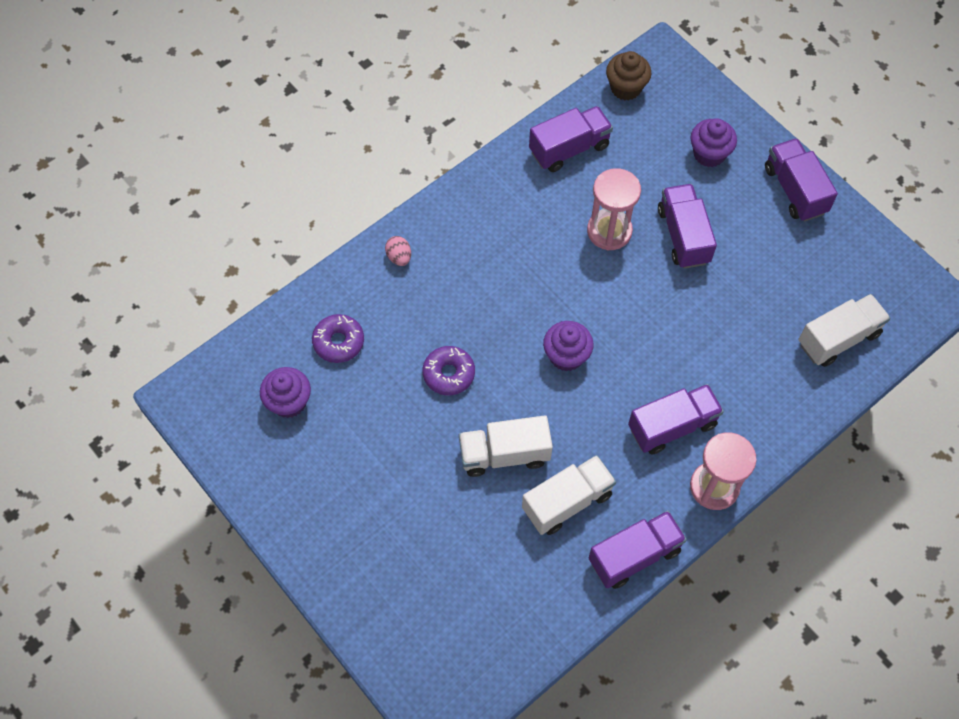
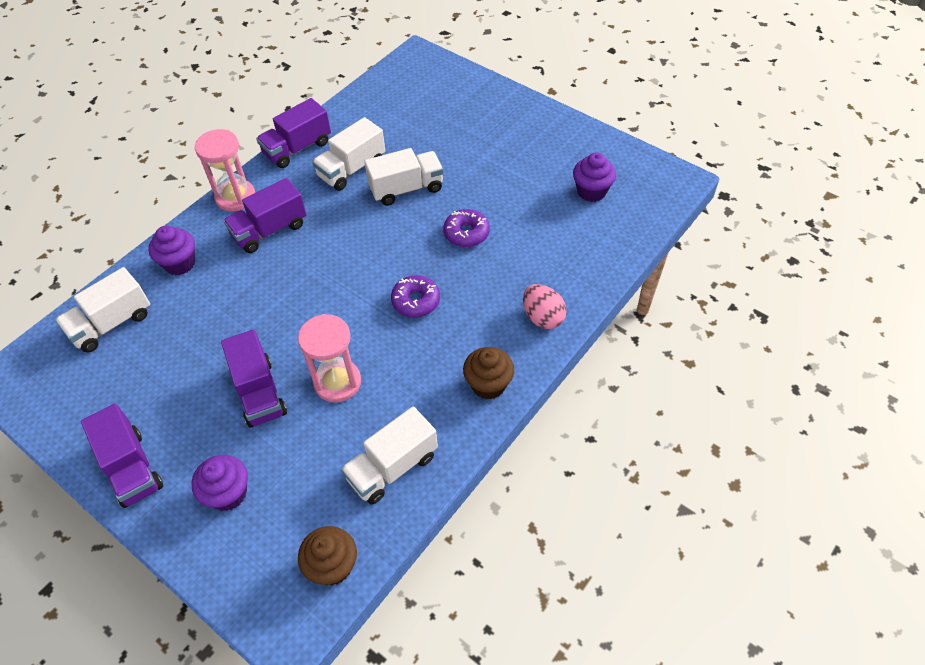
camera: 170 degrees right, 10 degrees down
(338, 342) = (570, 239): purple donut -> purple donut (416, 301)
(399, 257) = (542, 317): pink egg -> pink egg, size x1.52
(470, 202) = (488, 384): none -> brown cupcake
(566, 356) = (366, 264): purple cupcake -> purple cupcake (180, 263)
(569, 148) = (392, 467): purple truck -> white truck

